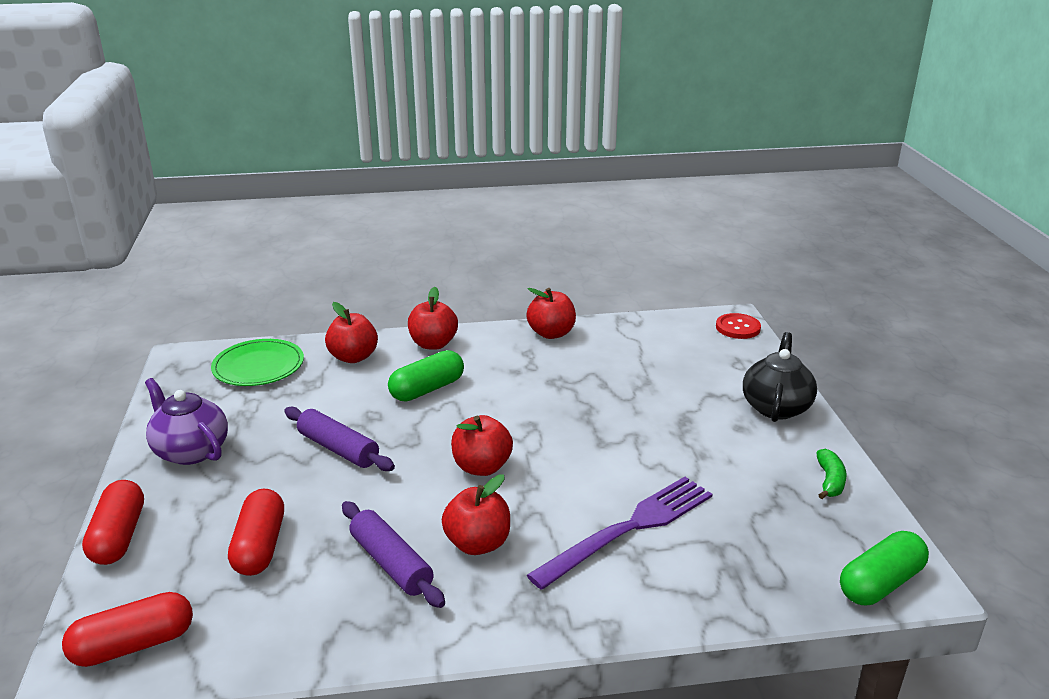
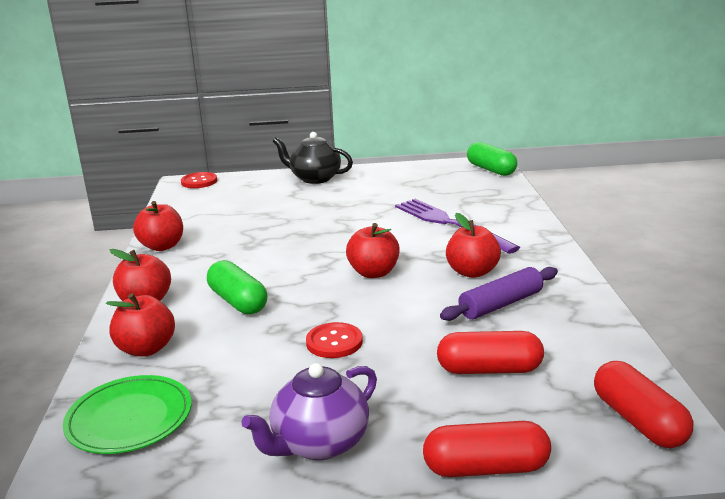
camera: 85 degrees left, 5 degrees down
(338, 449) = (334, 342): purple rolling pin -> red button
(829, 481) = (400, 172): green banana -> none

